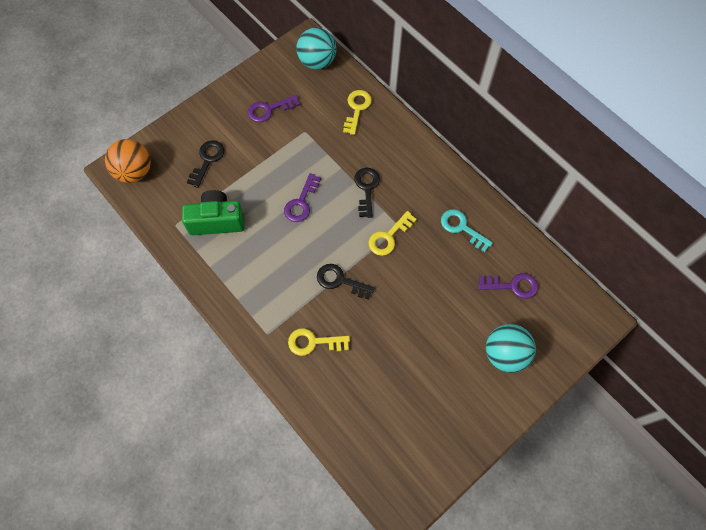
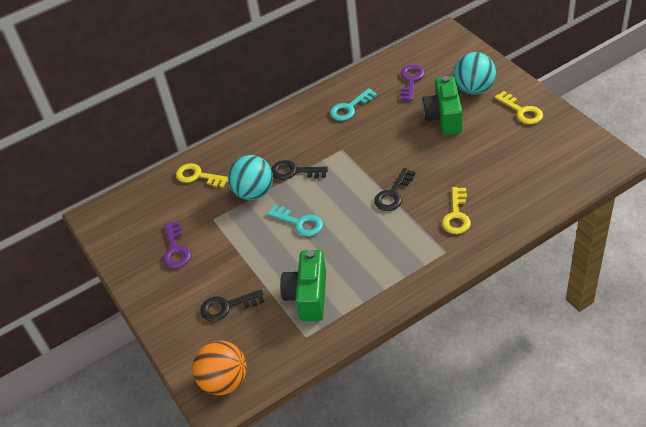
camera: 75 degrees left, 20 degrees down
(207, 160) = (227, 306): black key -> black key turned 45 degrees counterclockwise
(301, 202) = (299, 223): purple key -> turquoise key
(317, 62) = (126, 207): turquoise ball -> turquoise ball (254, 192)
(389, 237) = (351, 157): yellow key -> yellow key (522, 111)
(454, 323) = (444, 118): none -> green camera

